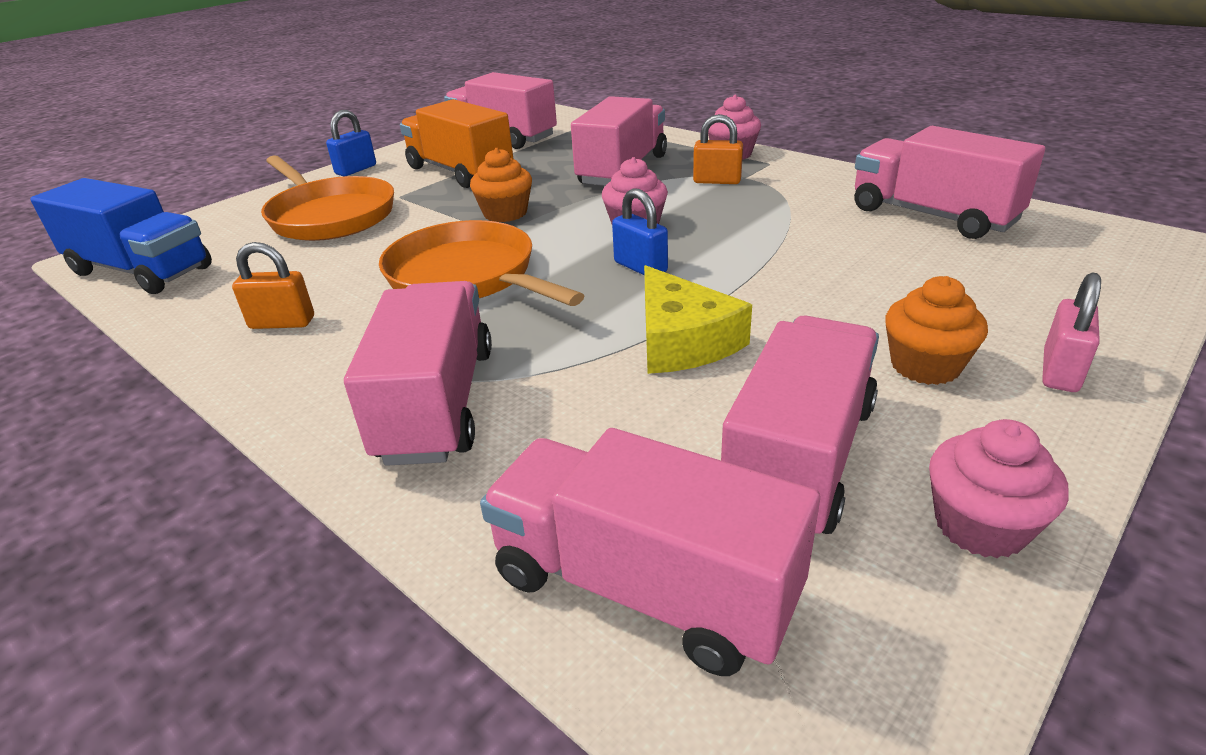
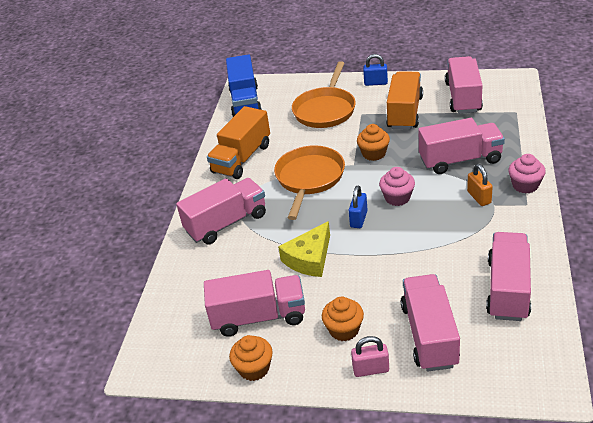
camera: 60 degrees right, 5 degrees up
(282, 323) = (242, 159): orange padlock -> orange truck
(643, 587) = (181, 308): pink truck -> pink truck (429, 335)
(980, 525) = (254, 368): pink cupcake -> orange cupcake

